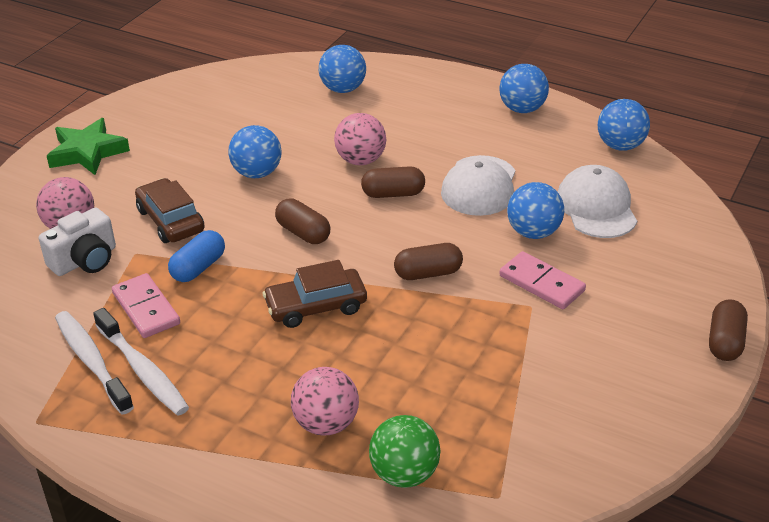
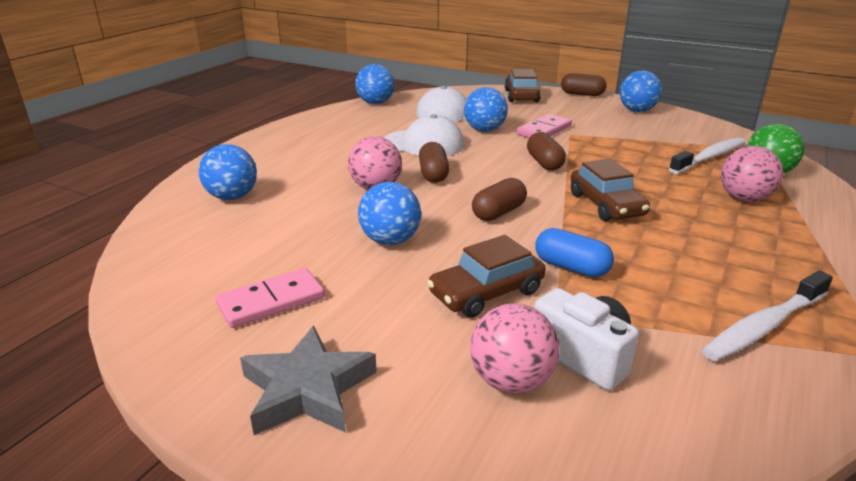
camera: 90 degrees left, 10 degrees down
(87, 152) = (307, 389): green star -> grey star
(143, 370) = (752, 289): white toothbrush -> white toothbrush (709, 157)
(146, 308) = (655, 296): pink domino -> pink domino (271, 301)
(522, 109) = (311, 127): blue ball -> blue ball (637, 110)
(694, 274) = (521, 96): none -> brown car

